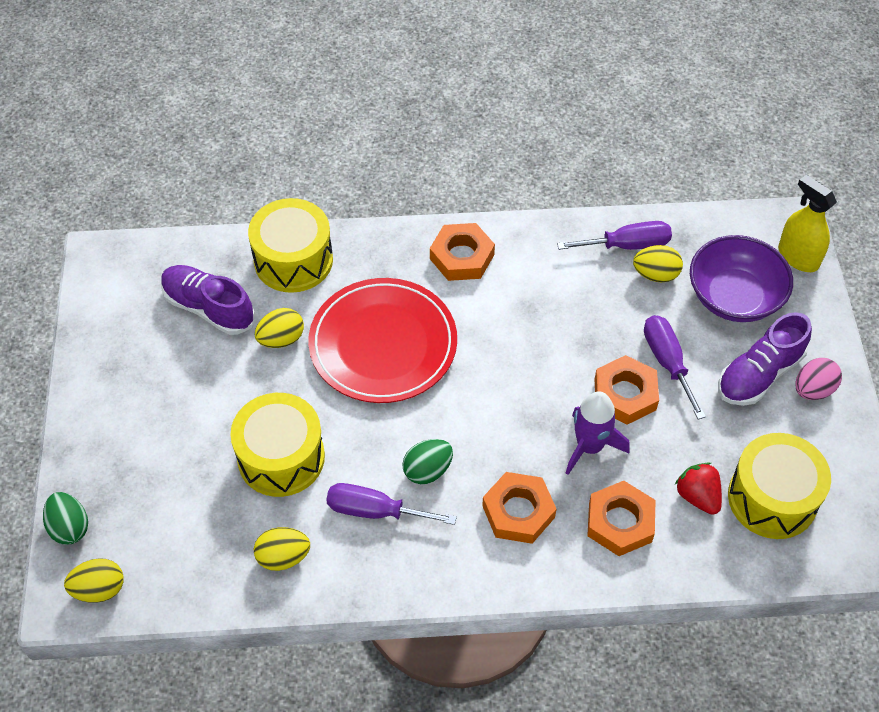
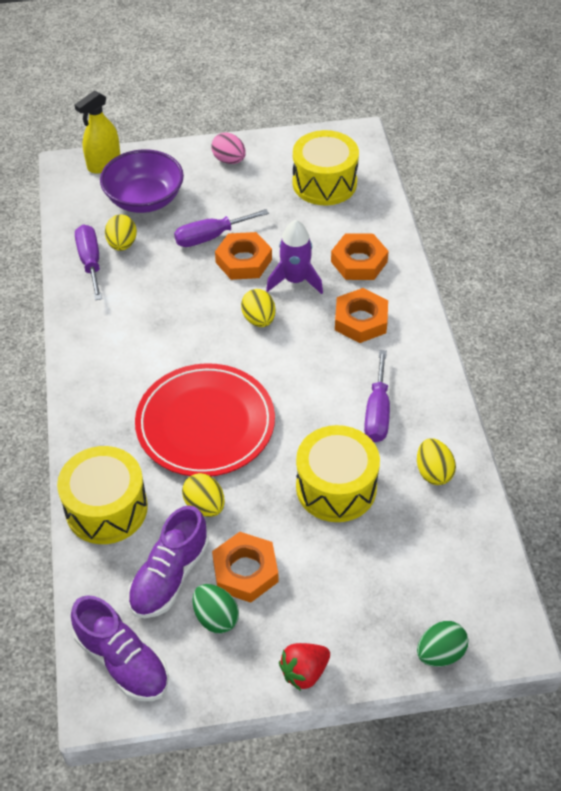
camera: 95 degrees left, 5 degrees down
(99, 589) = (496, 612): yellow egg -> yellow egg (259, 319)
(427, 470) = (332, 380): green egg -> green egg (216, 617)
(462, 257) = (103, 373): orange nut -> orange nut (245, 571)
(698, 496) = (329, 220): red strawberry -> red strawberry (304, 672)
(759, 374) = (218, 187): purple shoe -> purple shoe (122, 661)

